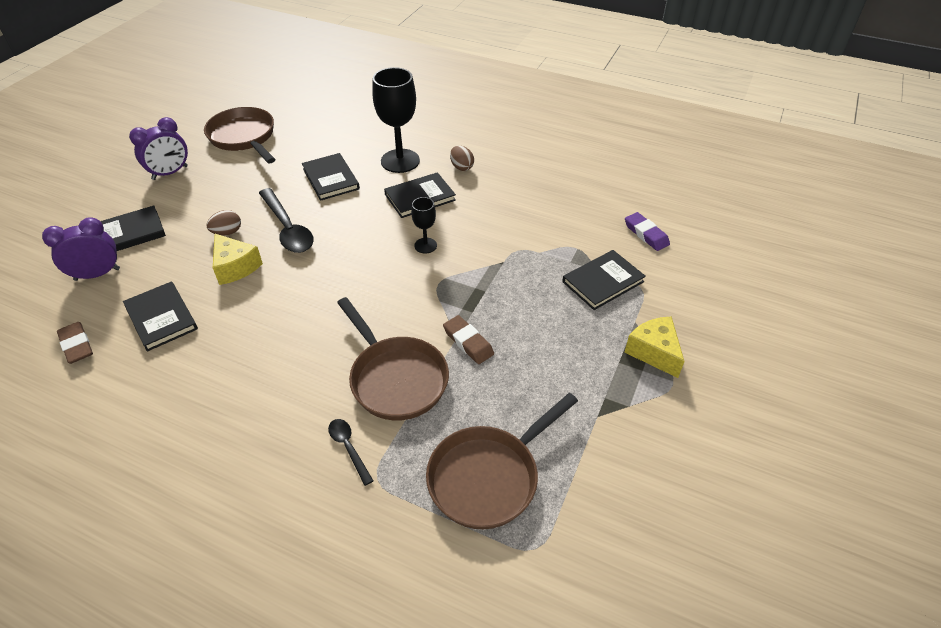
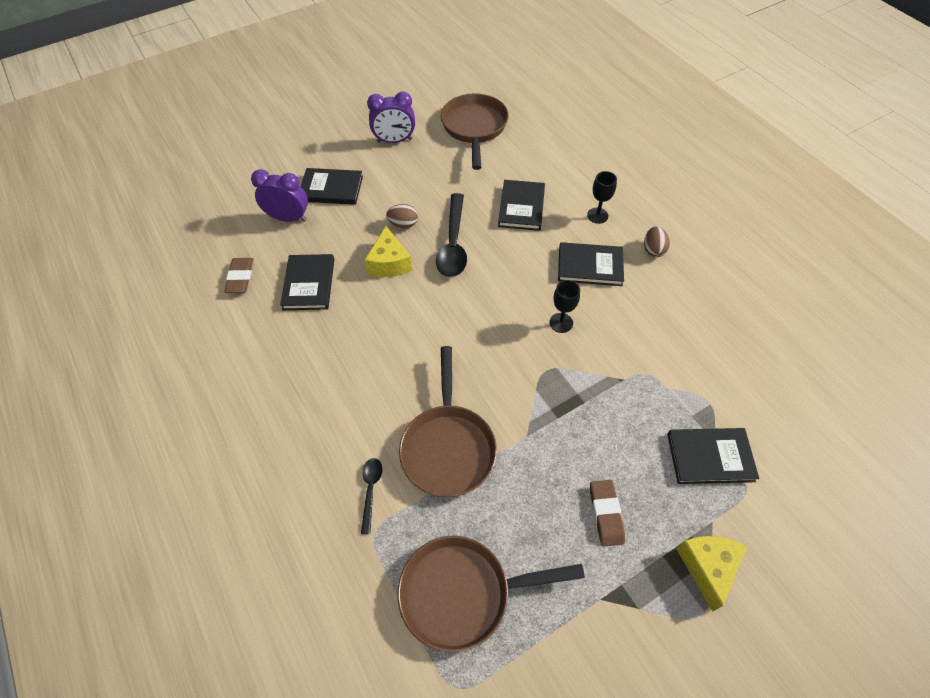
camera: 35 degrees right, 10 degrees up
(400, 161) = (597, 215): black goblet -> black goblet, size x0.51
(468, 342) = (533, 448): brown eraser -> brown eraser (606, 514)
(646, 234) = (799, 427): purple eraser -> none

